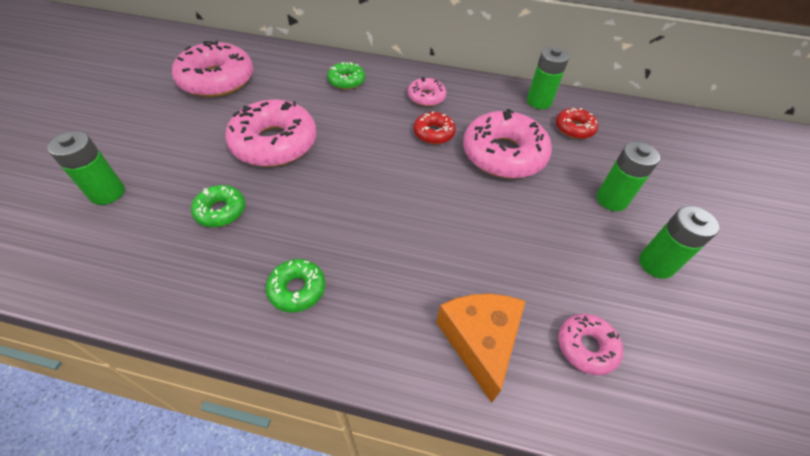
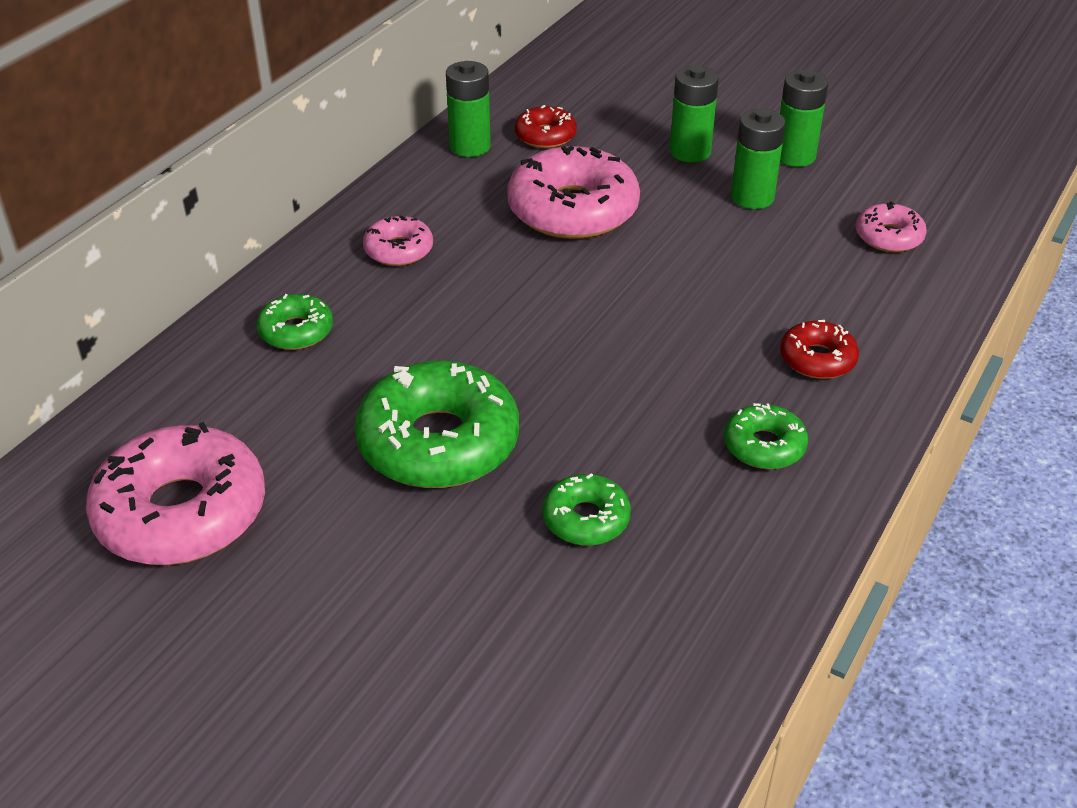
camera: 70 degrees left, 10 degrees down
(107, 193) = (484, 676): green battery -> green battery (752, 197)
(274, 143) = (438, 442): pink donut -> green donut
(434, 133) = (496, 262): red donut -> red donut (817, 359)
(480, 341) = (870, 307): orange cheese -> none

